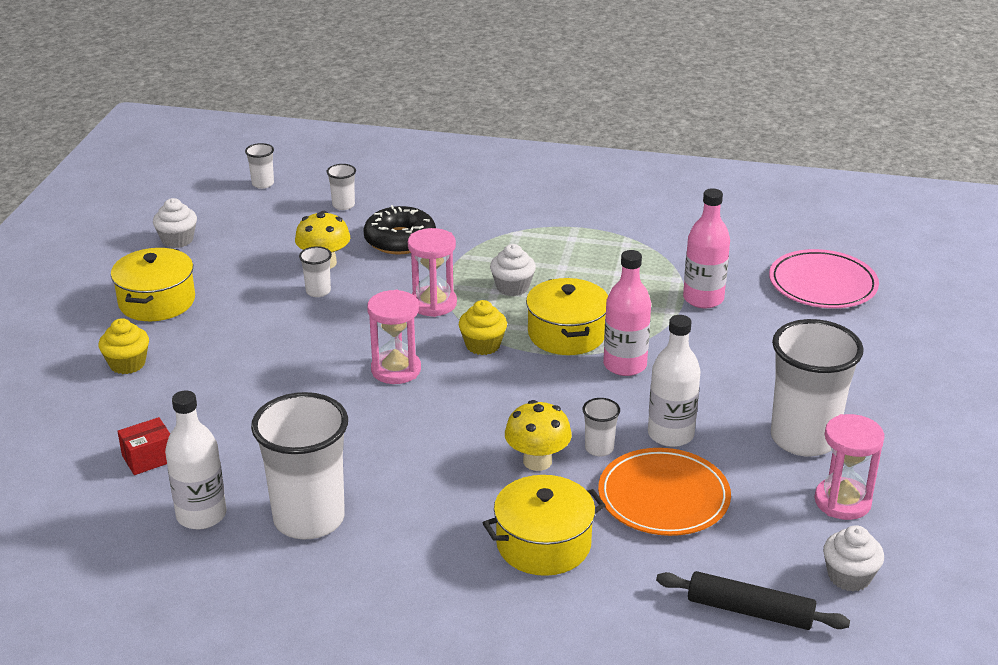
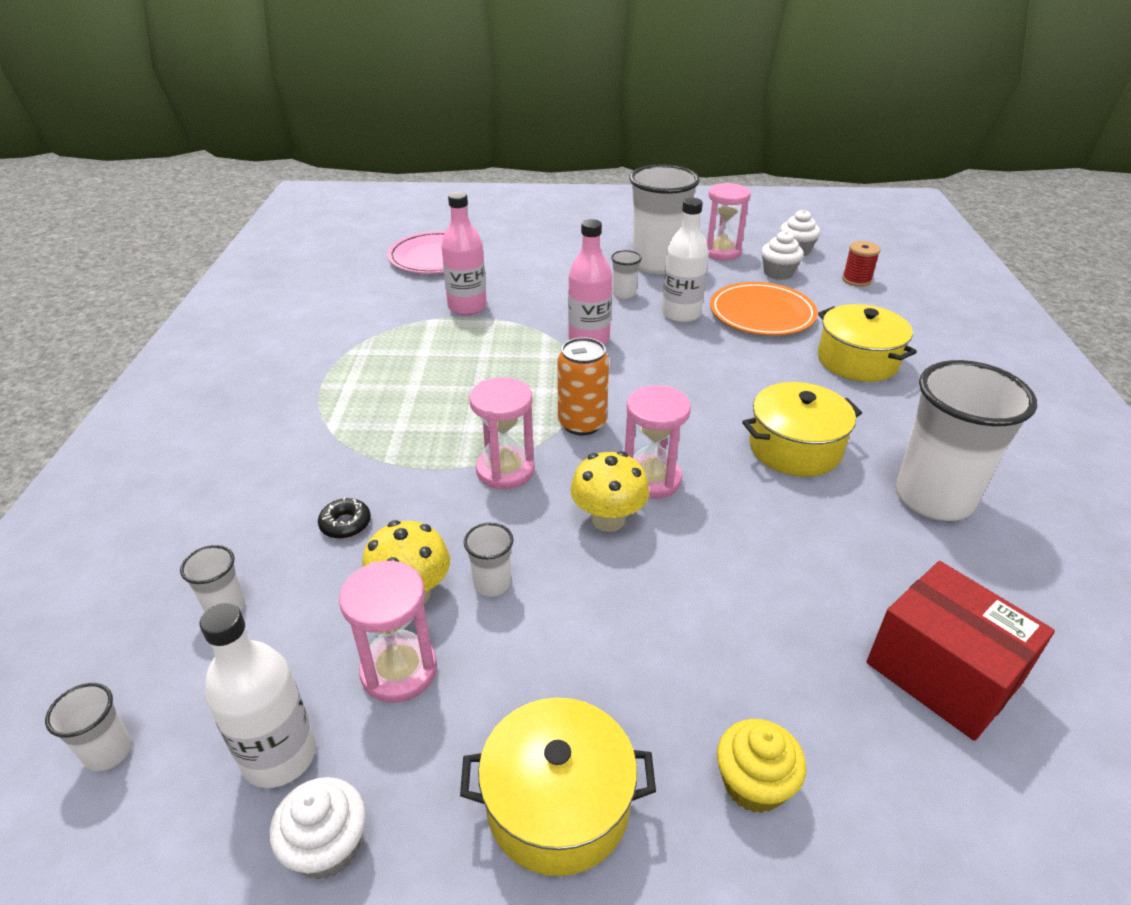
camera: 100 degrees left, 5 degrees up
(148, 458) = (942, 673): red box -> red box, size x1.89
(201, 515) = (996, 586): white bottle -> white bottle (279, 756)
(268, 258) = (399, 670): none -> pink hourglass
(400, 240) = (345, 524): black donut -> black donut, size x0.49
(483, 345) = (582, 423): yellow cupcake -> orange can
(512, 287) = (460, 416): white cupcake -> white cupcake (778, 273)
(537, 461) = (755, 373): yellow mushroom -> yellow mushroom (608, 519)
(567, 334) = (545, 374): yellow pot -> yellow pot (795, 448)
(599, 448) = (718, 344): white cup -> white cup (624, 294)
(750, 611) = (856, 280): black rolling pin -> red spool

